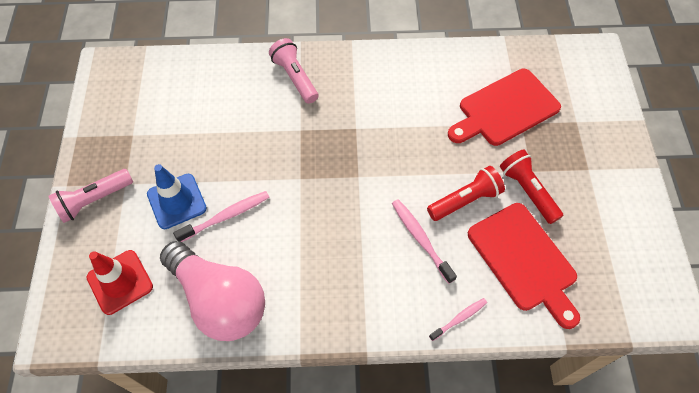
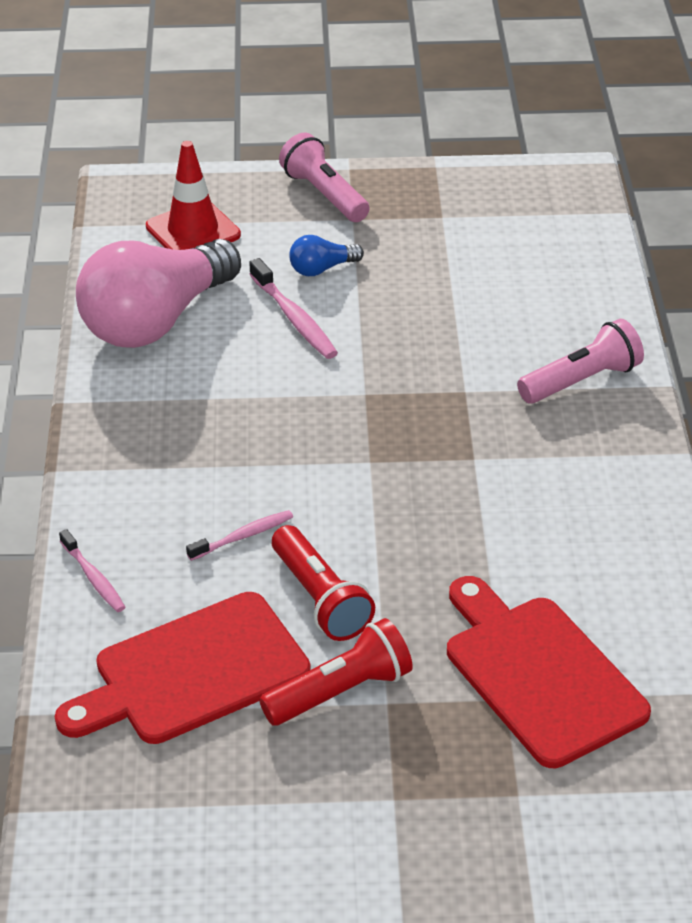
camera: 90 degrees right, 20 degrees down
(177, 201) = (322, 269): blue traffic cone -> blue light bulb
(421, 239) = (242, 536): pink toothbrush -> pink toothbrush, size x0.65

